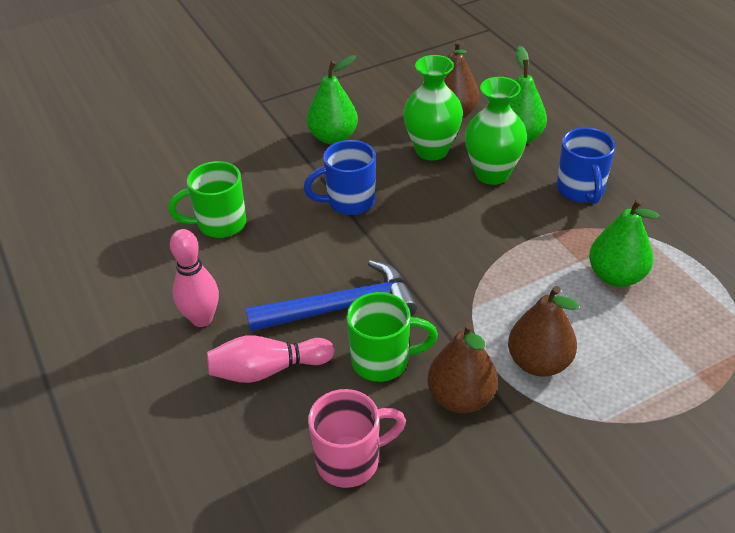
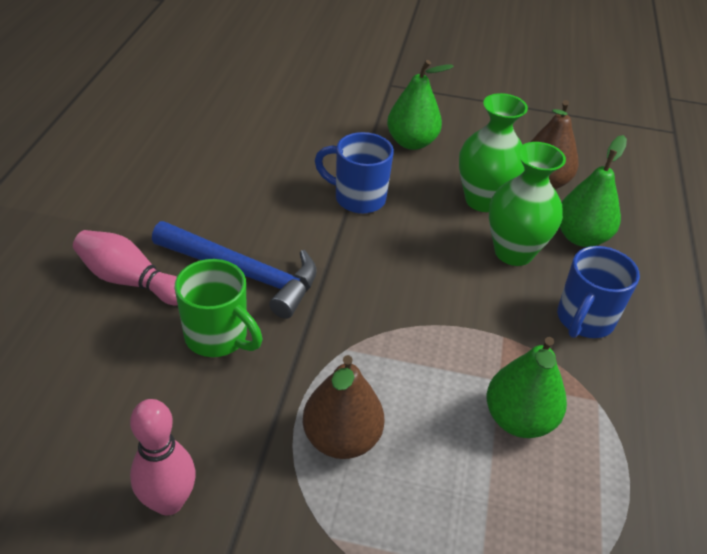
camera: 35 degrees right, 0 degrees up
(202, 319) = (138, 212): pink bowling pin -> pink bowling pin (169, 502)
(219, 224) = (240, 154): green mug -> none
(351, 461) = (92, 394): pink mug -> none
(461, 398) = (237, 414): brown pear -> none

